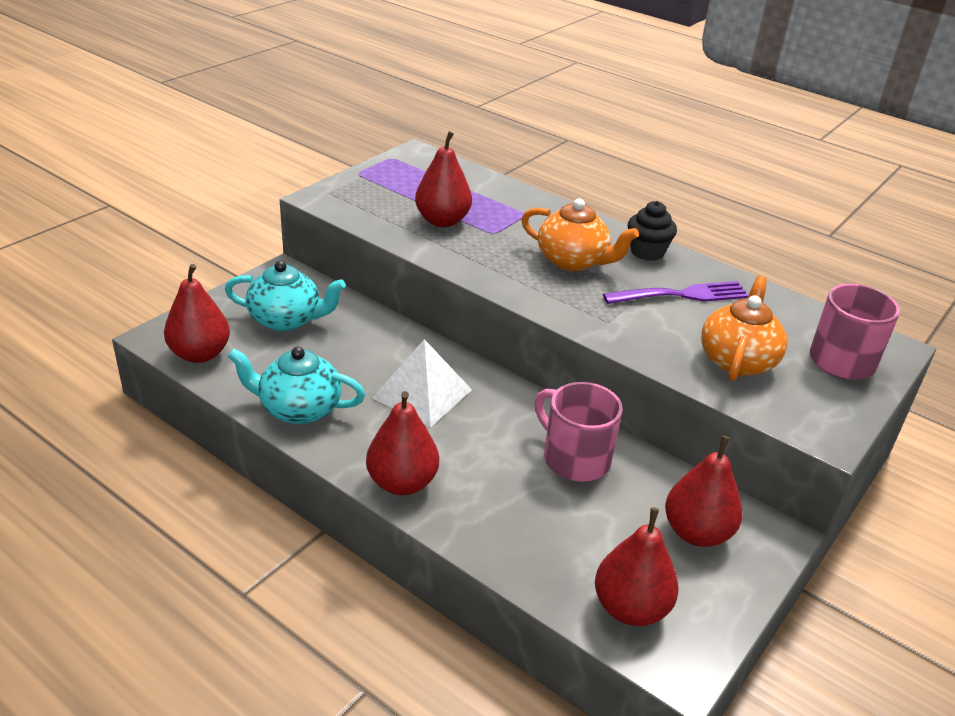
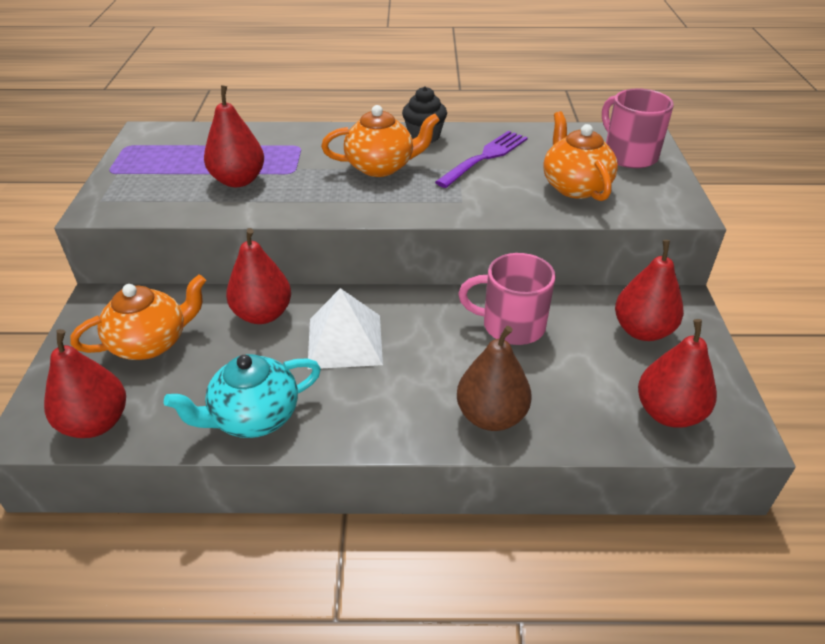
camera: 35 degrees left, 5 degrees up
(286, 320) = (151, 343): turquoise teapot -> orange teapot
(402, 482) = (413, 425): red pear -> red pear (263, 314)
(470, 514) = (491, 416): none -> brown pear

